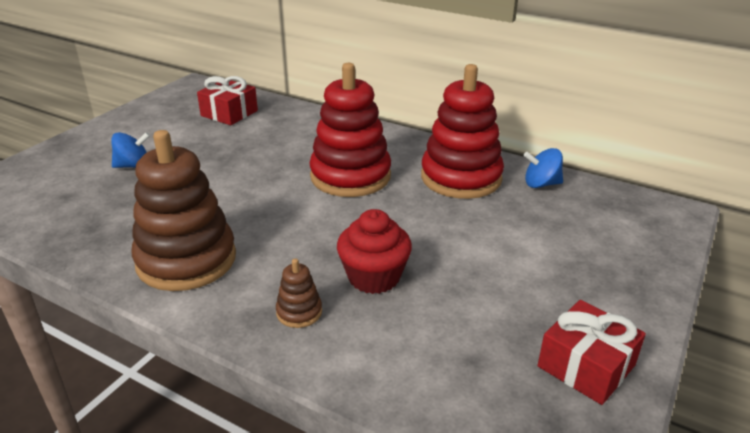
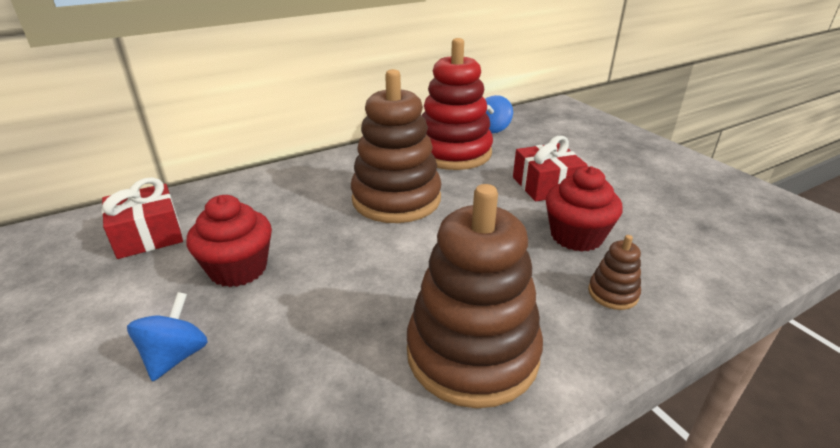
camera: 60 degrees left, 0 degrees up
(217, 152) = (238, 269): none -> red cupcake
(350, 176) = (396, 199): red stacking toy -> brown stacking toy
(586, 366) = (717, 188): red gift -> red gift (546, 185)

